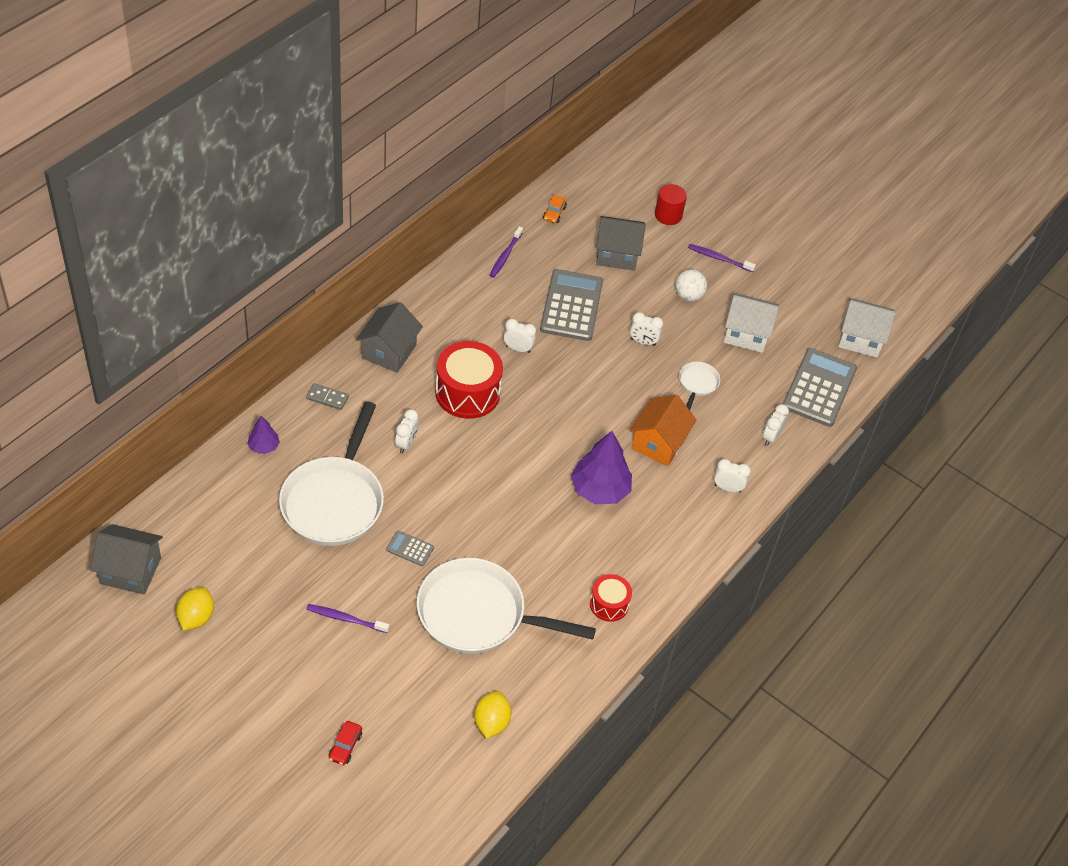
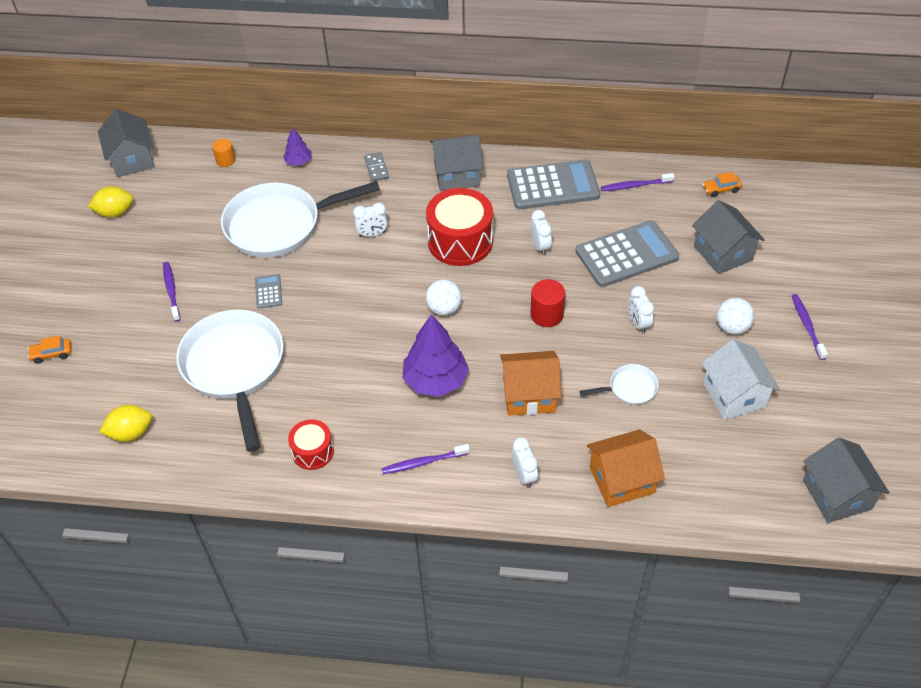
camera: 65 degrees right, 0 degrees up
(207, 498) = (225, 160): none -> orange cylinder
(345, 746) = (52, 354): red car -> orange car
(531, 444) = (444, 309): none -> white ball
(668, 215) = (815, 262): red cylinder -> red cylinder (546, 314)
(672, 540) = (423, 462): none -> purple toothbrush
(771, 437) = (621, 480): white clock -> orange house
(819, 388) = (728, 490): grey calculator -> grey calculator (552, 186)
(860, 339) = (836, 494): white house -> grey house

